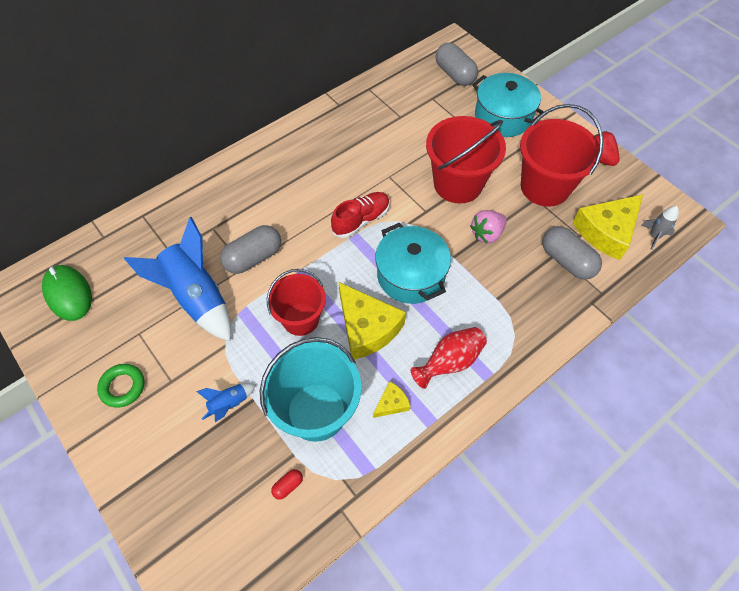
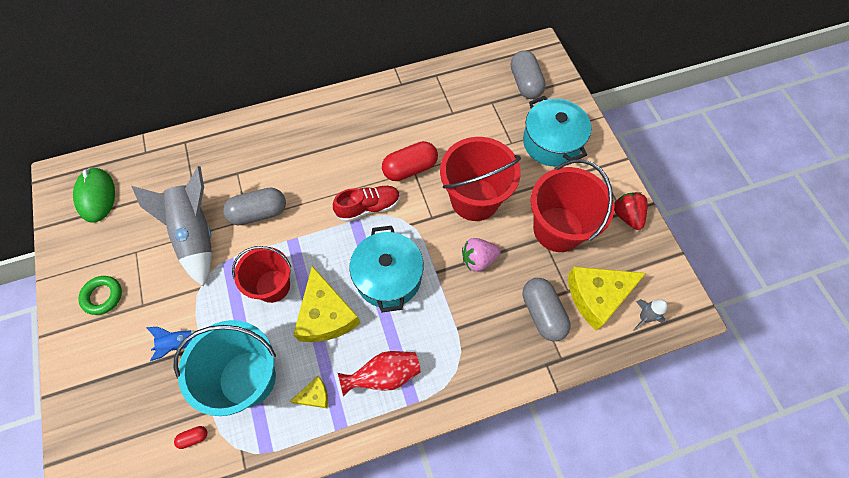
camera: 20 degrees right, 5 degrees up
(196, 297) = (196, 234): blue rocket -> grey rocket
(384, 175) = (410, 168): none -> red capsule

